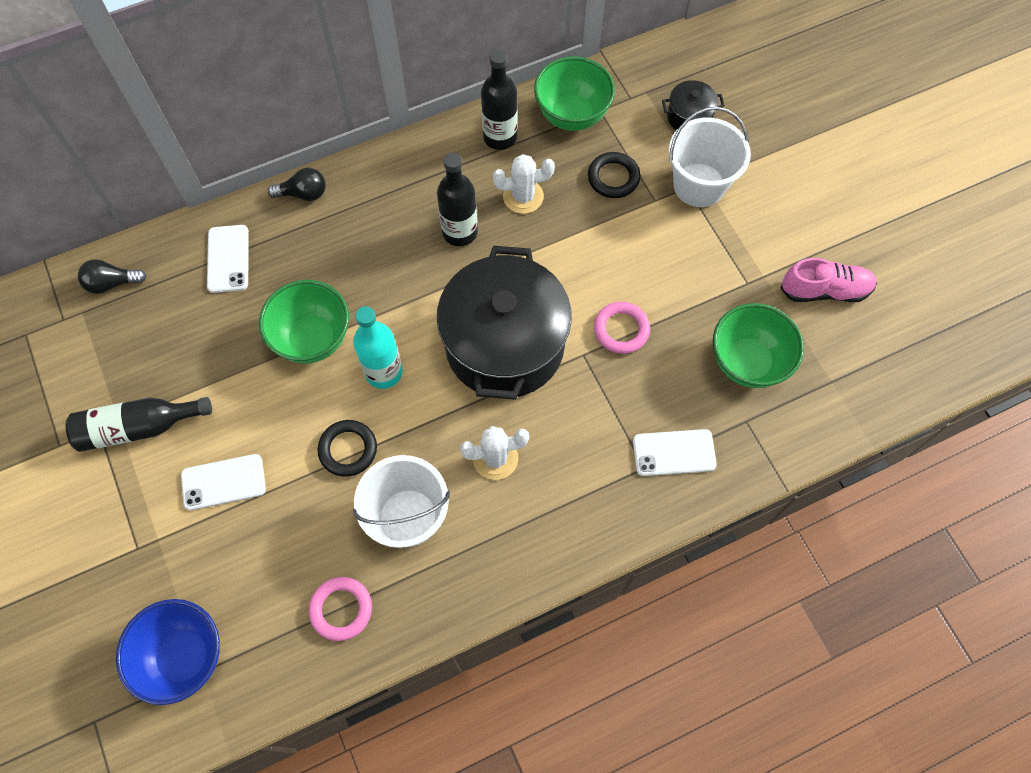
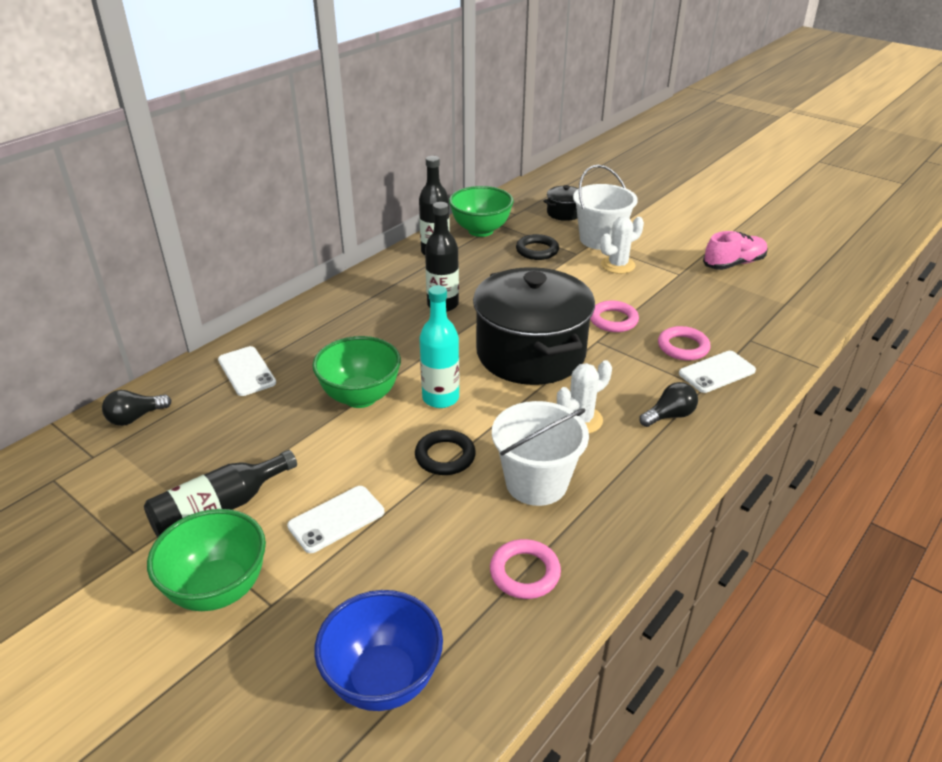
camera: 25 degrees left, 30 degrees down
(303, 194) = (293, 318): black light bulb -> black light bulb (669, 416)
(523, 196) = (477, 275): white cactus -> white cactus (618, 265)
(666, 401) = (683, 347): none -> pink ring
(747, 362) = (719, 311): green bowl -> green bowl (218, 589)

